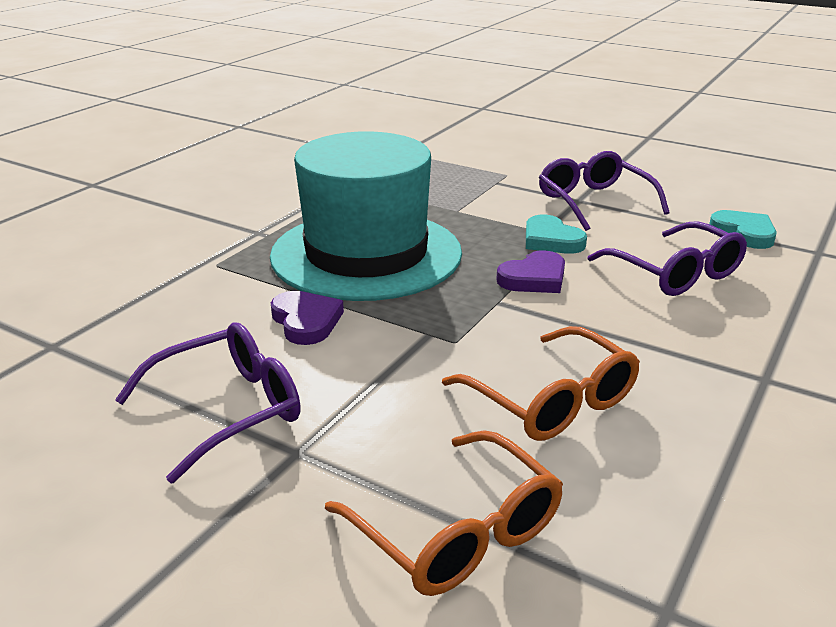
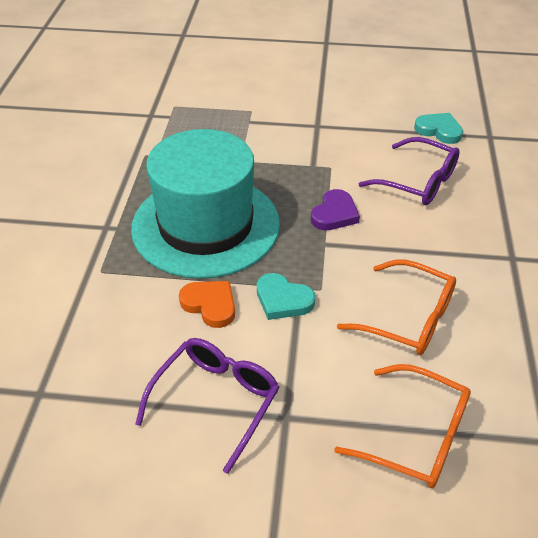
camera: 25 degrees left, 15 degrees up
(306, 321) = (210, 305): purple heart -> orange heart
(551, 240) = (323, 173): turquoise heart -> turquoise heart (283, 300)
(594, 202) = (329, 125): purple glasses -> none

